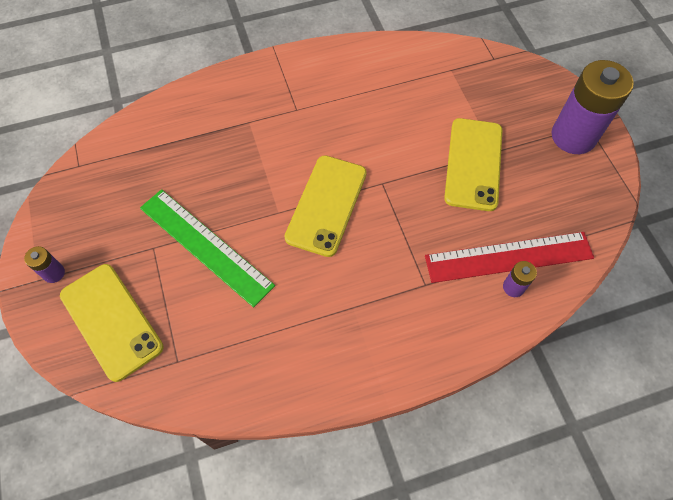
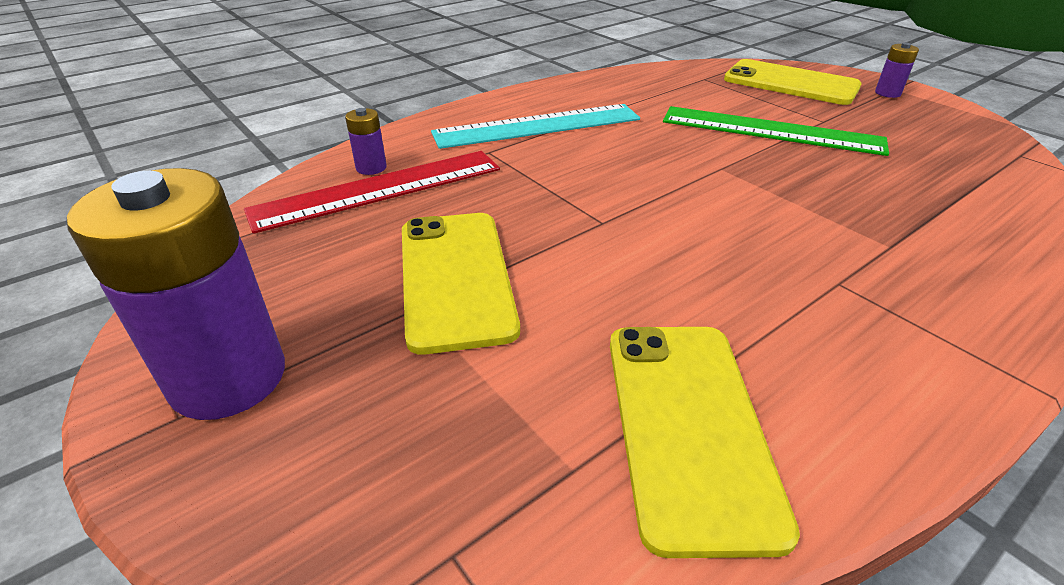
camera: 160 degrees right, 25 degrees down
(326, 205) = (665, 185): yellow phone -> yellow phone (688, 426)
(375, 312) = (537, 126): none -> turquoise ruler

